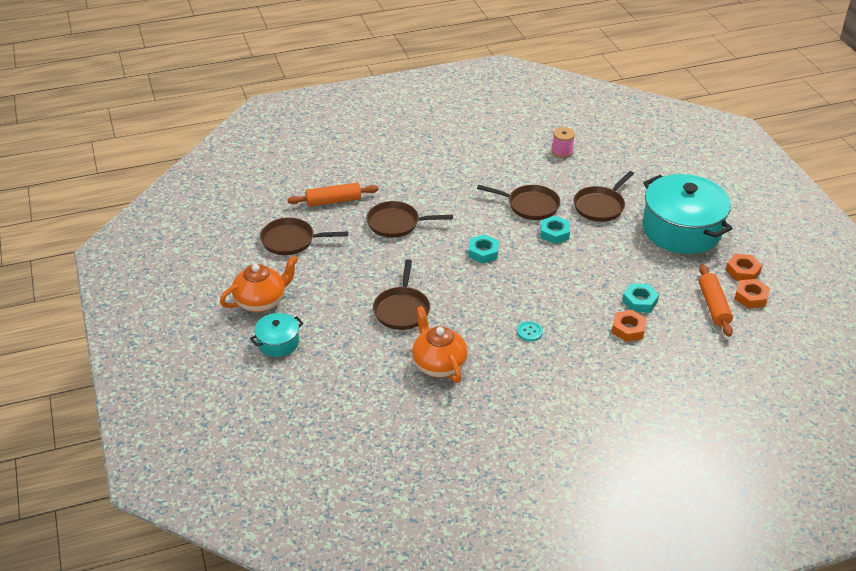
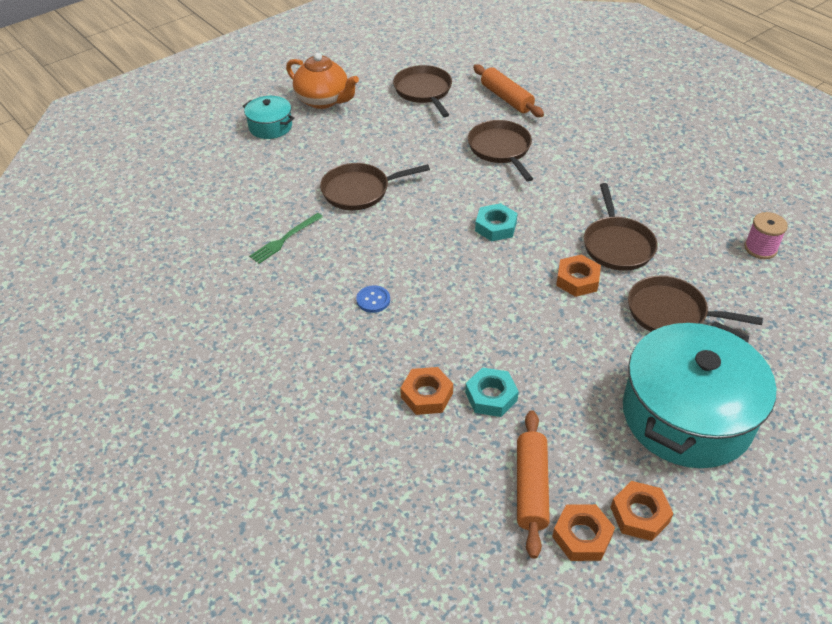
camera: 70 degrees right, 5 degrees up
(438, 364) = (285, 239): orange teapot -> green fork
(529, 332) = (373, 300): turquoise button -> blue button
(554, 233) = (577, 280): turquoise nut -> orange nut
(713, 306) = (531, 488): orange rolling pin -> orange rolling pin turned 60 degrees counterclockwise

